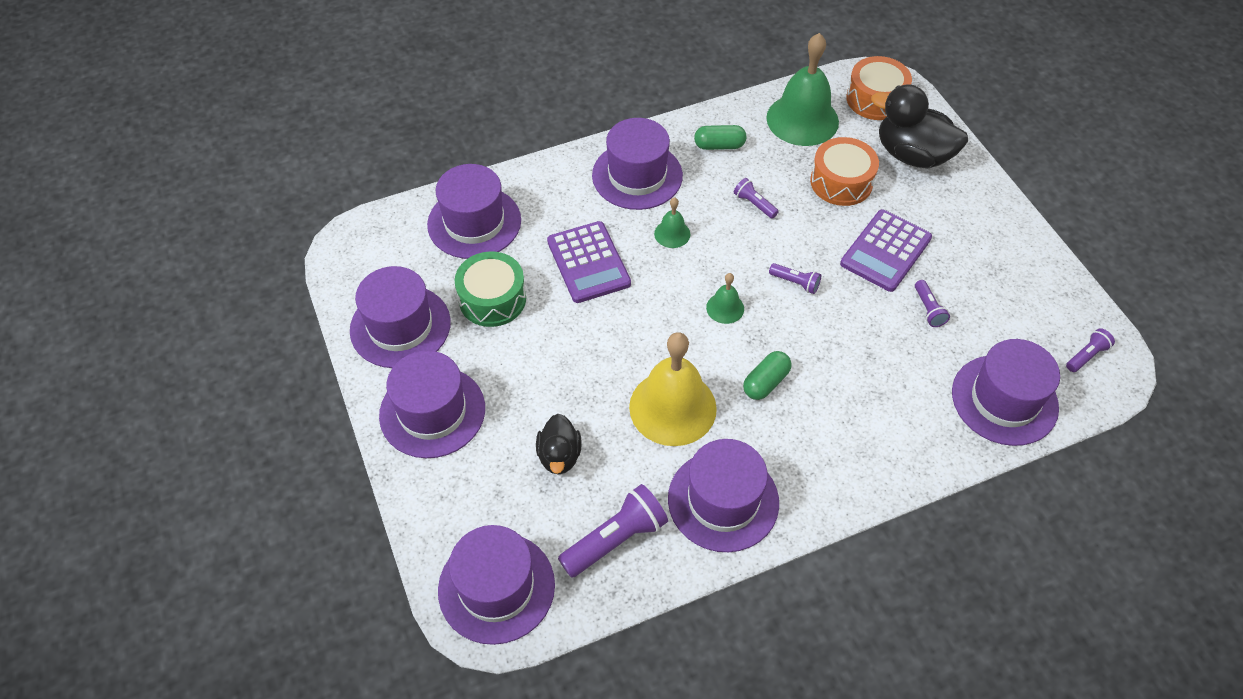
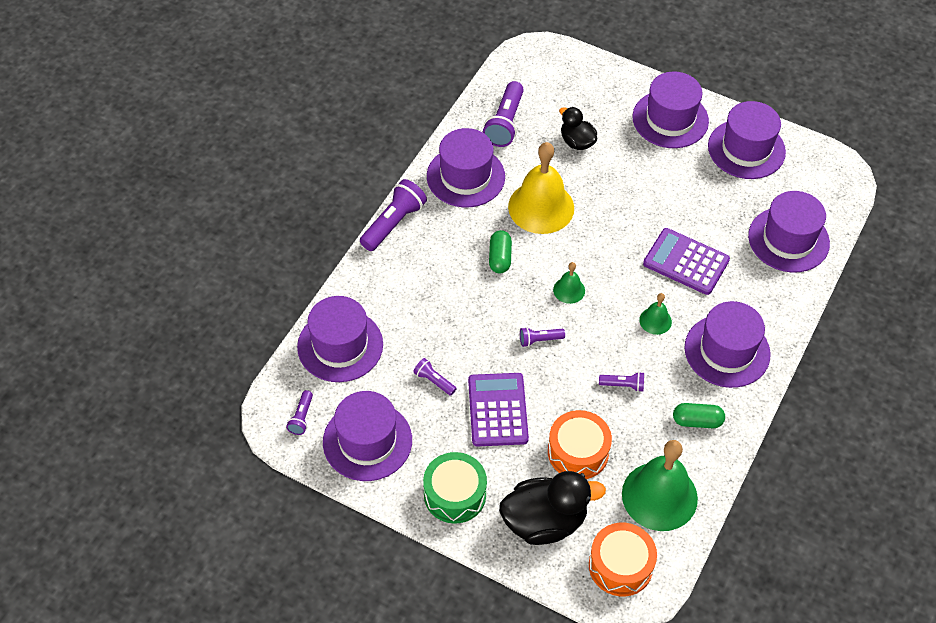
camera: 140 degrees right, 0 degrees up
(492, 299) = (715, 199): green drum -> green drum (455, 494)
(496, 587) = (542, 68): purple hat -> purple hat (367, 441)
(719, 146) = (697, 421): green capsule -> green capsule turned 45 degrees clockwise
(852, 498) = (394, 223): none -> purple flashlight

